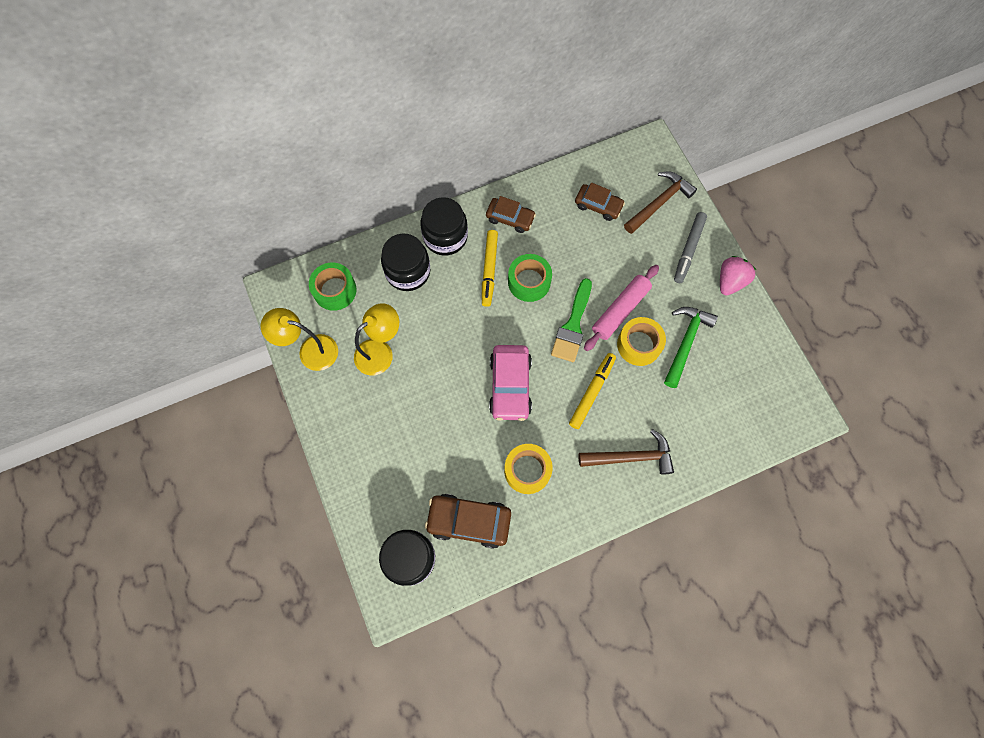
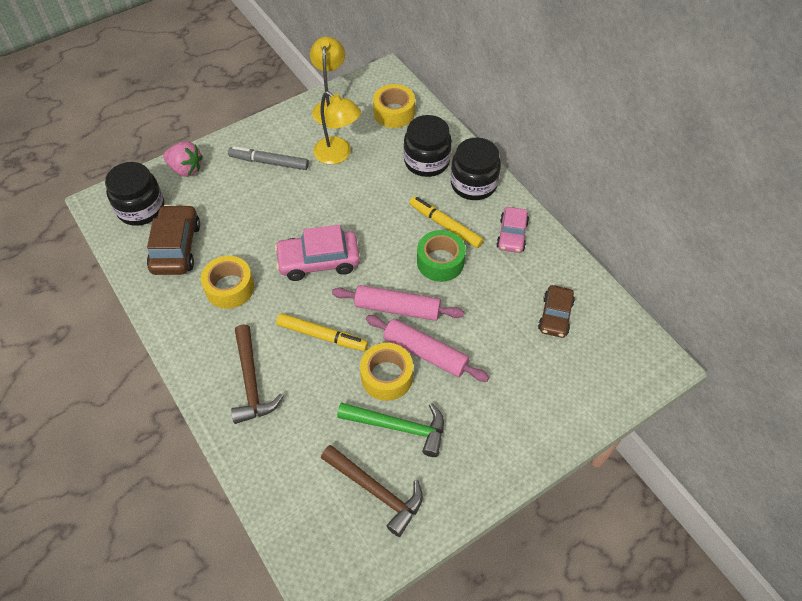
camera: 80 degrees right, 15 degrees down
(335, 290) = (394, 113): green tape -> yellow tape
(489, 270) = (445, 225): yellow marker -> yellow marker turned 45 degrees clockwise
(510, 218) = (512, 235): brown car -> pink car
(573, 325) = (397, 308): green brush -> pink rolling pin
(659, 203) = (580, 380): brown hammer -> brown hammer (376, 491)
(688, 250) = (525, 420): grey marker -> grey marker (269, 162)
(730, 281) = (494, 473): pink strawberry -> pink strawberry (186, 169)

